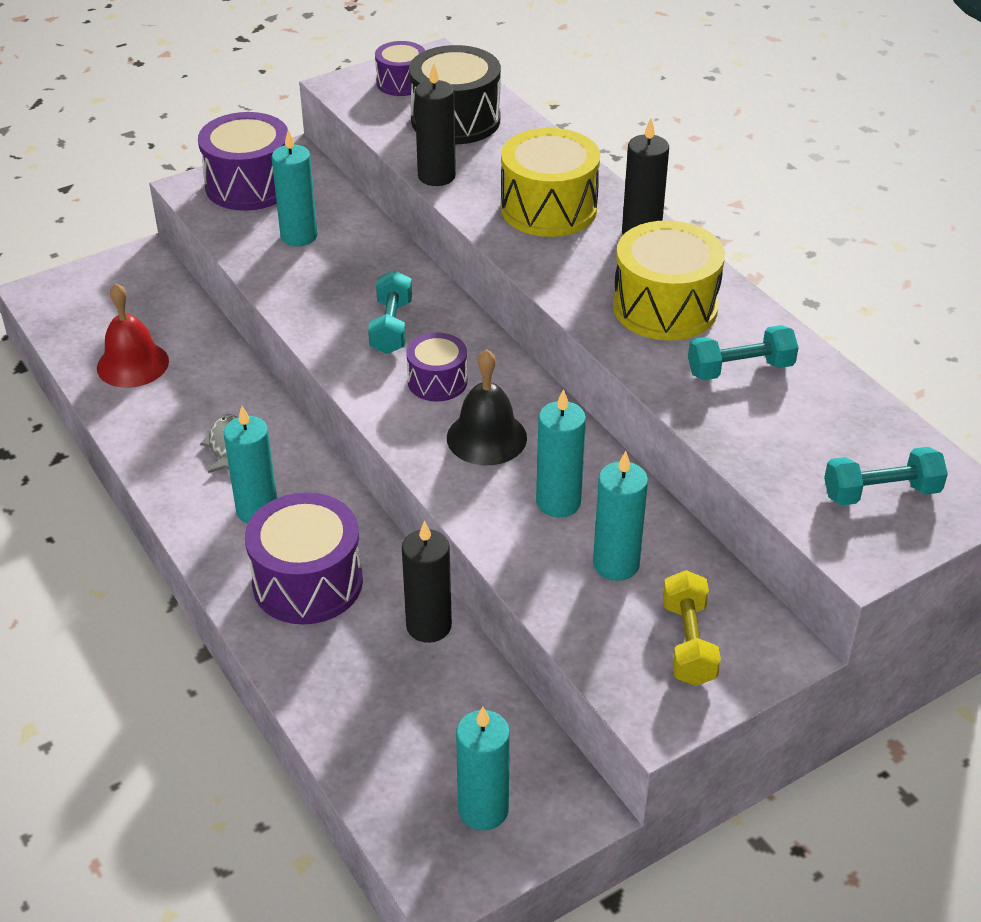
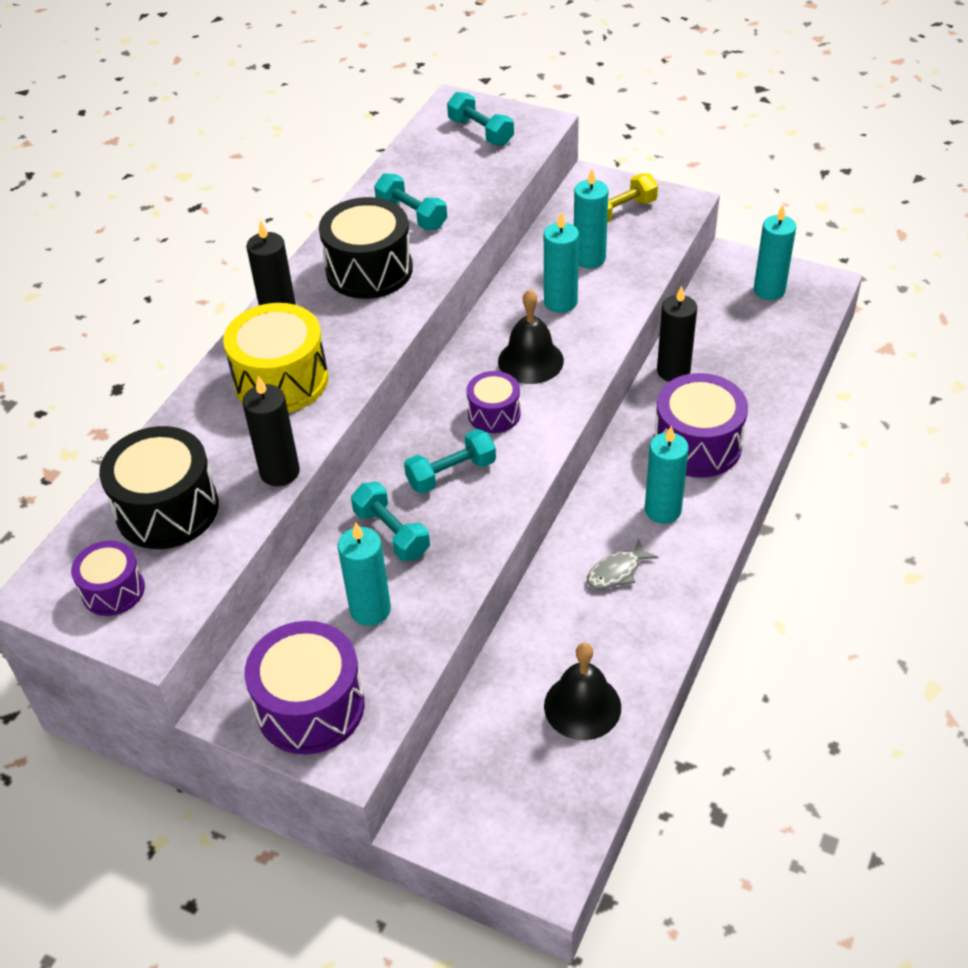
camera: 120 degrees left, 5 degrees up
(132, 364) = (582, 706): red bell -> black bell
(362, 272) = (391, 533): none -> turquoise dumbbell
(665, 307) = (369, 270): yellow drum -> black drum

